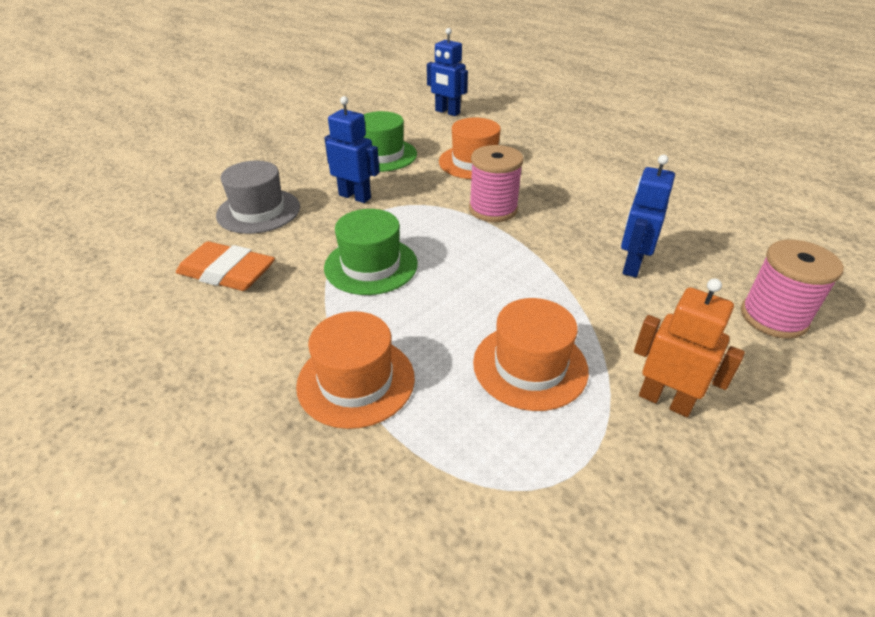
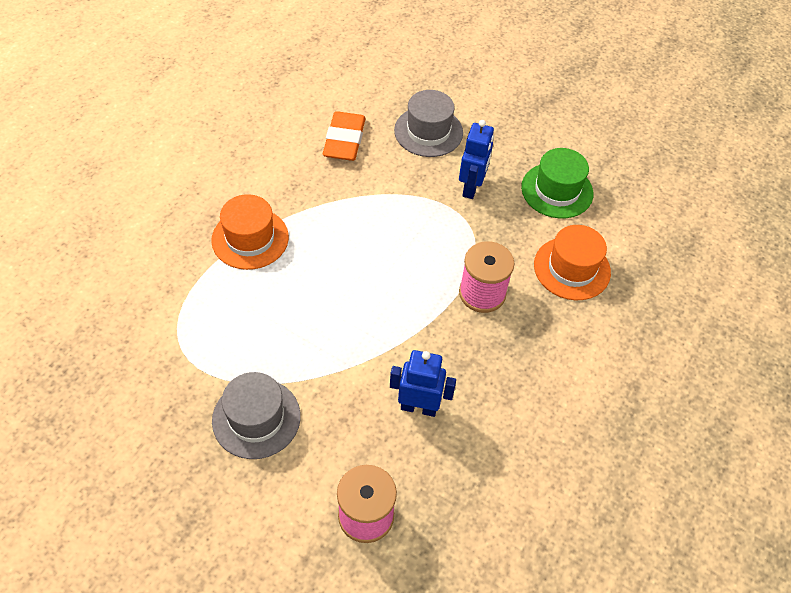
camera: 75 degrees right, 15 degrees up
(371, 265) = (372, 220): green hat -> none
(447, 112) = (687, 228): blue robot -> none
(530, 366) = (278, 334): orange hat -> none
(665, 400) = (256, 418): orange robot -> grey hat

